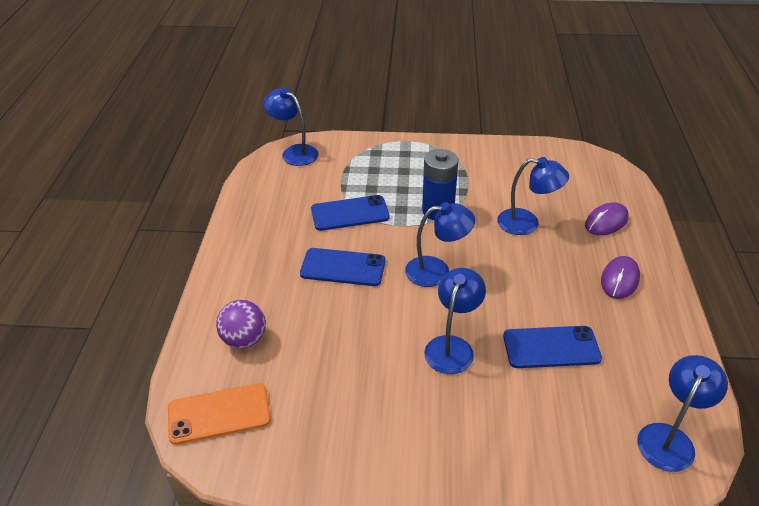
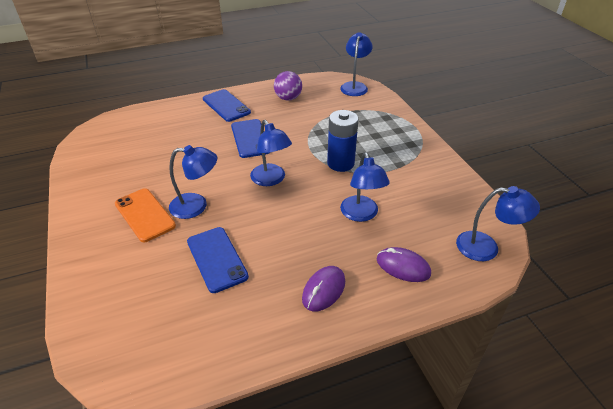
camera: 65 degrees right, 0 degrees up
(219, 414) = (111, 132): orange phone -> orange phone (145, 215)
(244, 339) = (169, 122): purple ball -> purple ball (288, 98)
(350, 213) = (307, 126): blue phone -> blue phone (226, 106)
(619, 280) = (324, 290): purple mouse -> purple mouse turned 60 degrees counterclockwise
(670, 438) = (140, 354): blue lamp -> blue lamp (486, 247)

